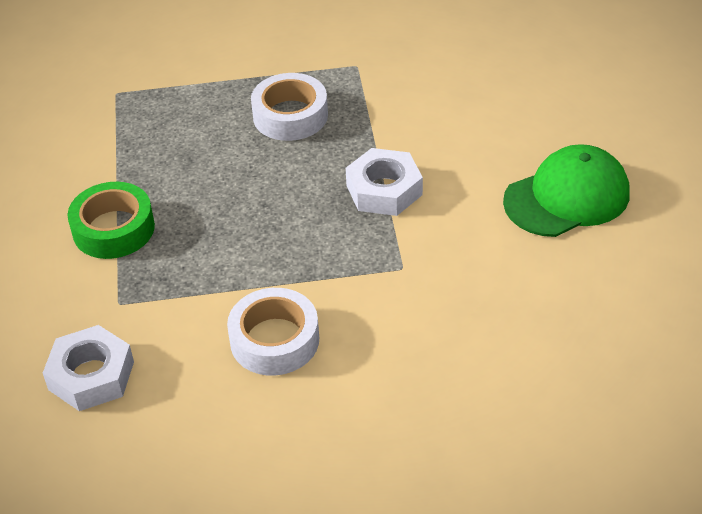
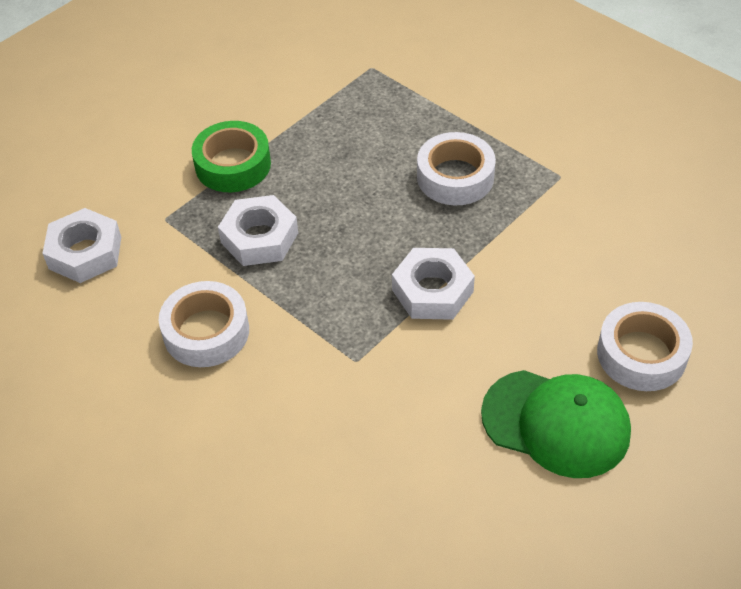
camera: 50 degrees right, 5 degrees up
(214, 255) = (259, 238): none -> white nut
(553, 124) = (641, 354): none -> white tape

